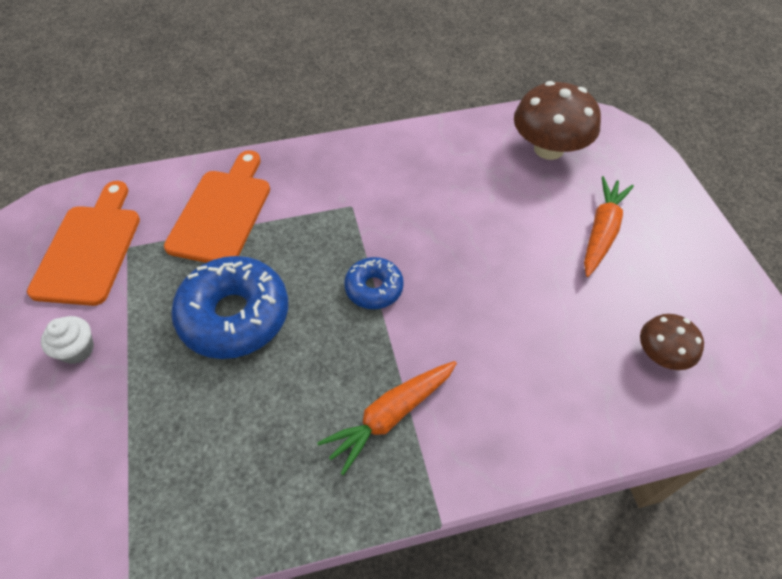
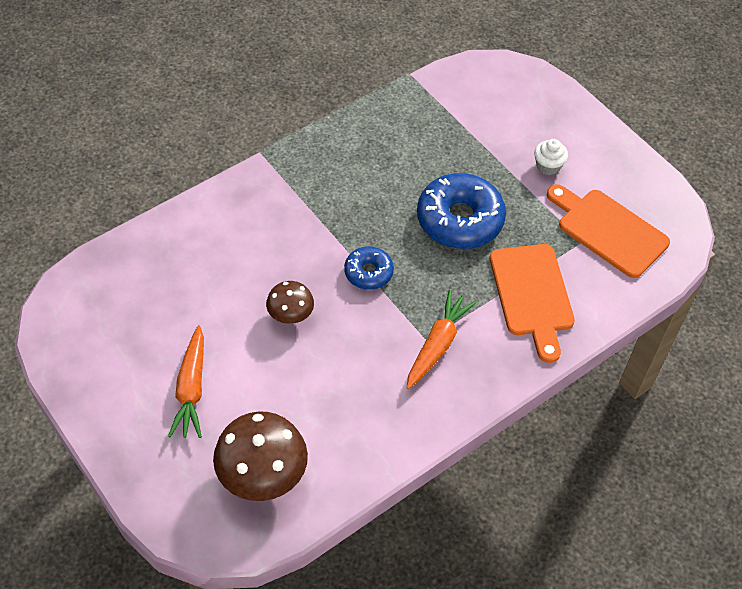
camera: 155 degrees right, 0 degrees up
(89, 249) = (608, 230): orange cutting board -> orange cutting board turned 150 degrees clockwise
(391, 416) = (314, 194): orange carrot -> orange carrot (437, 345)
(661, 354) = (131, 293): brown mushroom -> brown mushroom (290, 314)

